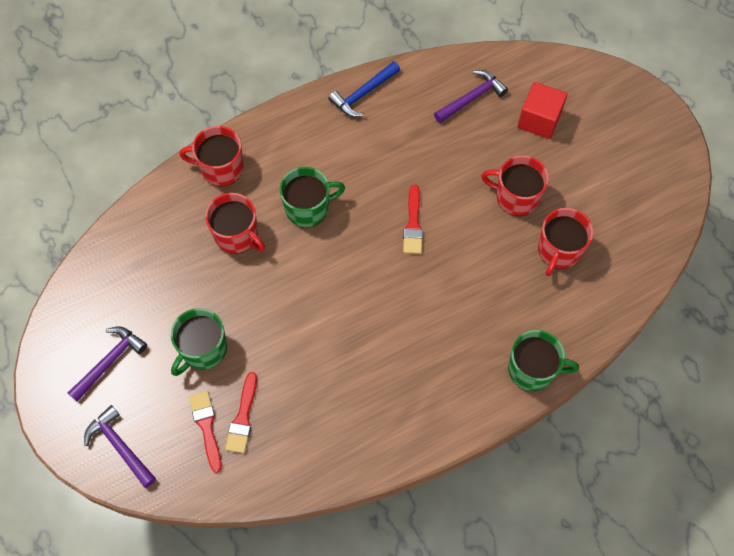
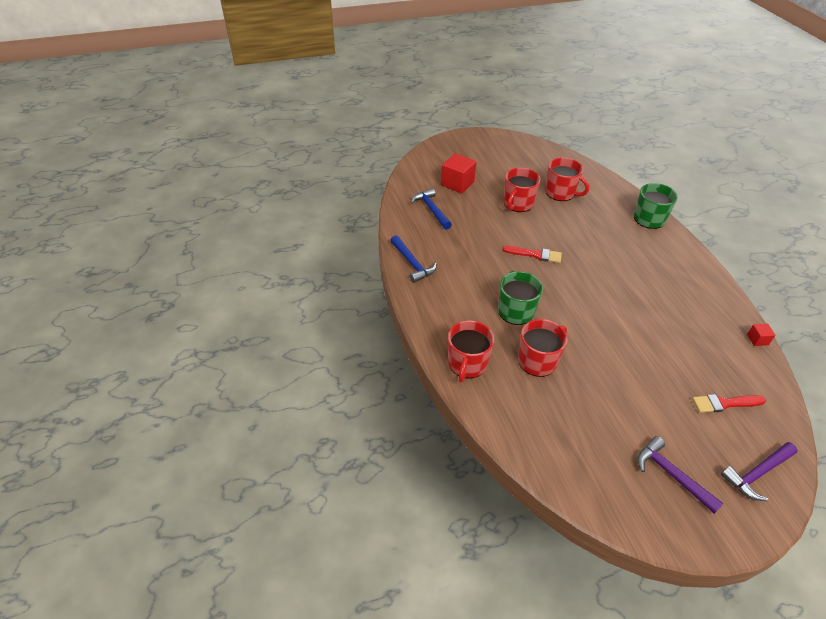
camera: 80 degrees left, 20 degrees down
(203, 349) = (651, 398): green mug -> none
(243, 417) = (711, 377): red brush -> none
(314, 482) = (757, 339): none -> red cube
(472, 98) = (431, 209): purple hammer -> blue hammer

